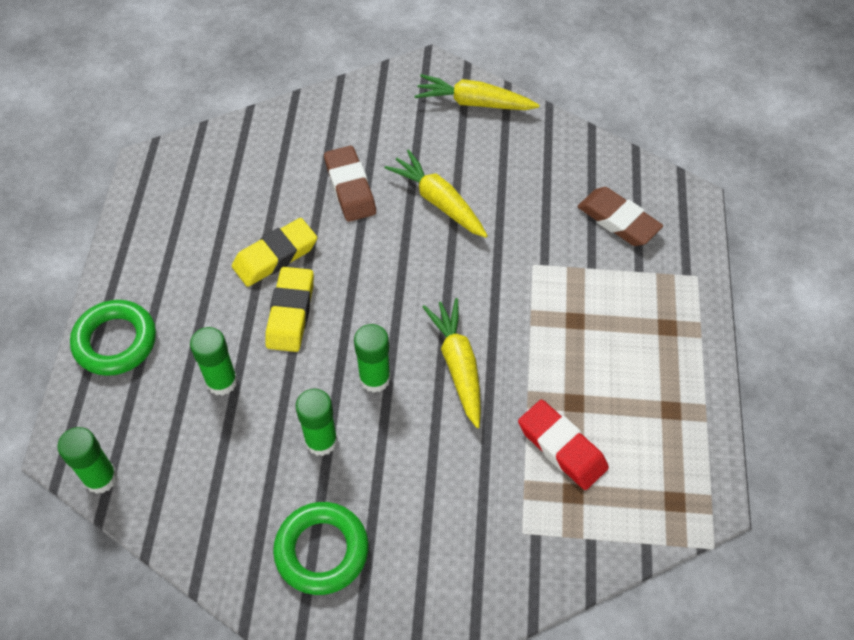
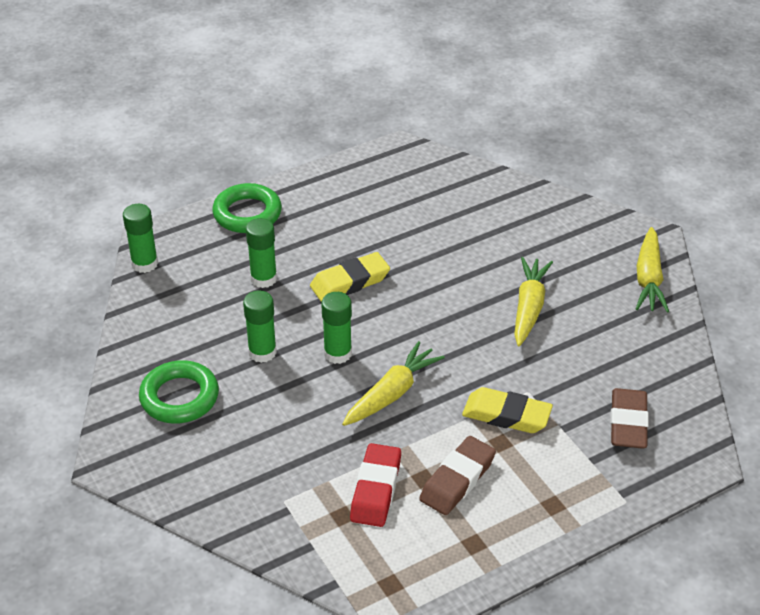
camera: 55 degrees right, 15 degrees down
(275, 256) = (389, 249): yellow eraser -> yellow eraser (506, 415)
(350, 188) = (489, 254): brown eraser -> brown eraser (457, 480)
(474, 103) = (648, 279): yellow carrot -> yellow carrot turned 150 degrees counterclockwise

